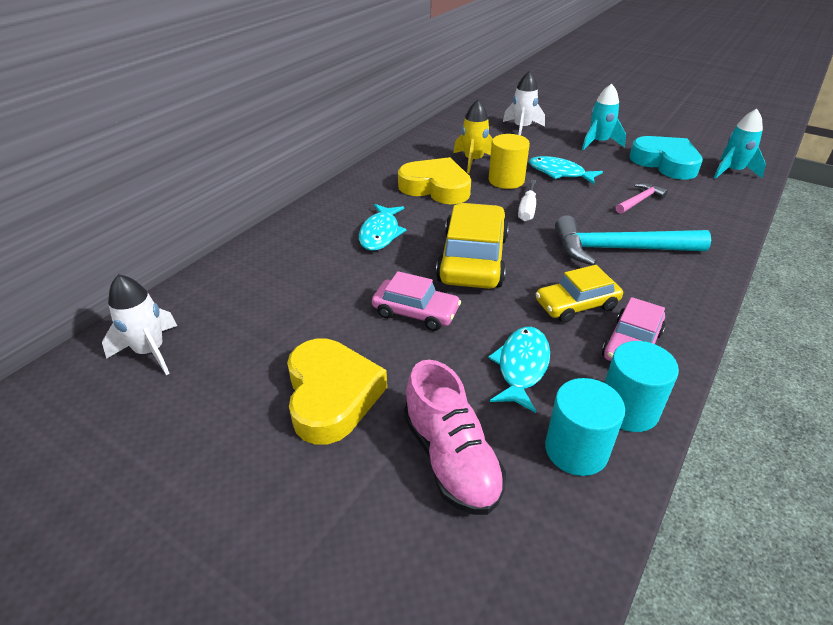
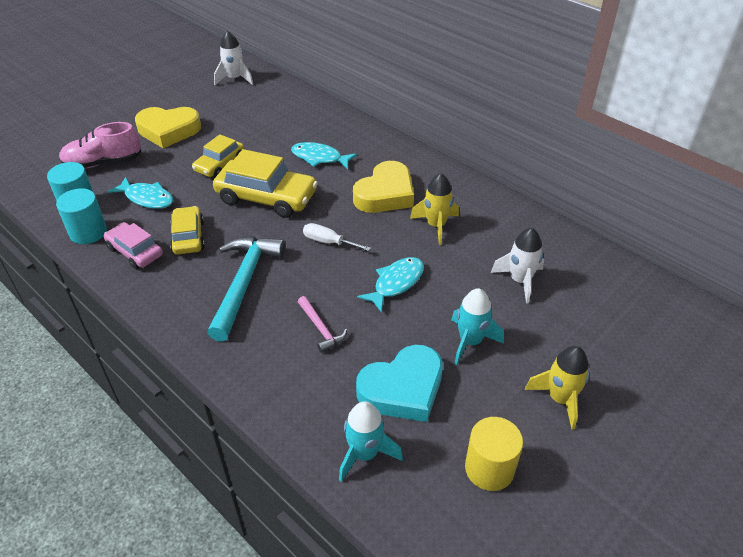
camera: 100 degrees right, 5 degrees up
(416, 312) = (220, 164): pink car -> yellow car
(506, 180) = (388, 240): yellow cylinder -> yellow cylinder (489, 468)
(622, 117) = (560, 399): none -> yellow rocket

